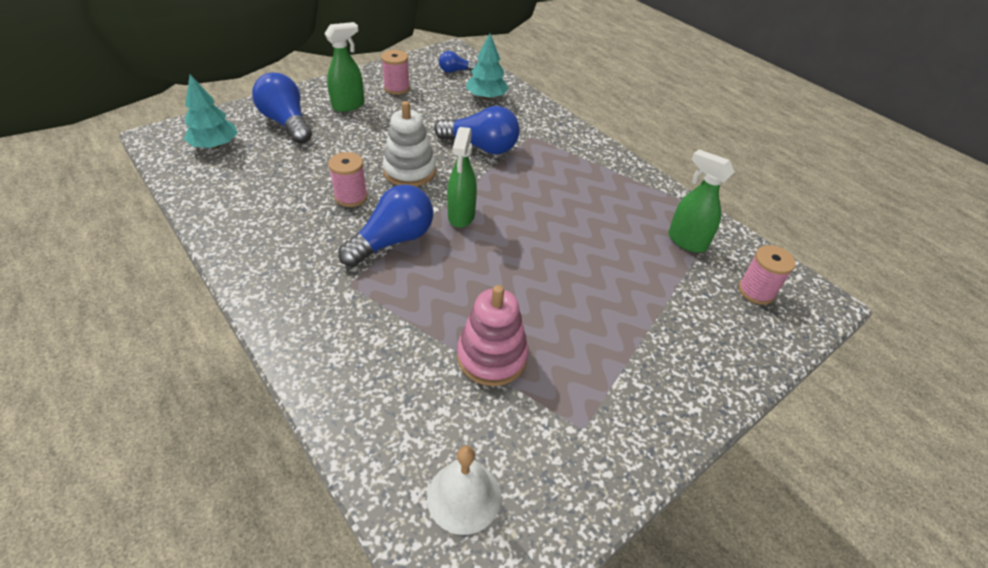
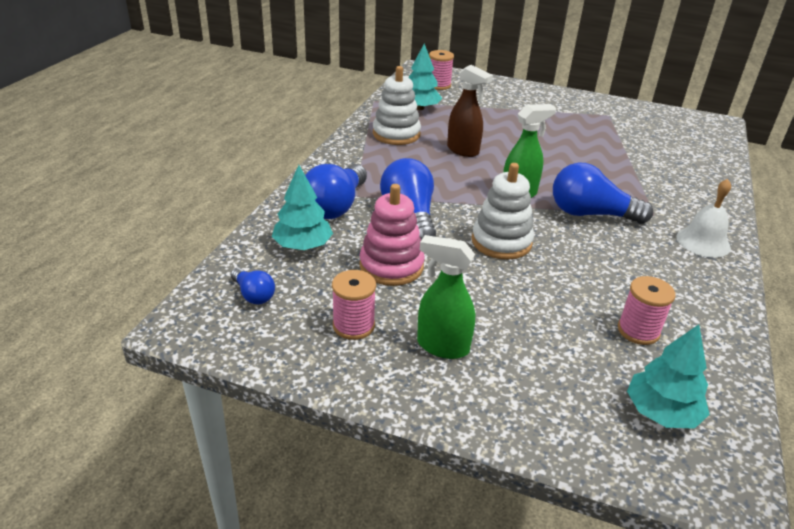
camera: 120 degrees left, 10 degrees down
(286, 123) = (543, 379): blue light bulb -> blue light bulb (335, 206)
(351, 197) = (580, 258): pink spool -> pink spool (638, 331)
(464, 496) = (690, 133): white bell -> white bell (703, 242)
(492, 356) = (613, 147): pink stacking toy -> pink stacking toy (391, 266)
(566, 224) = (463, 150): none -> brown spray bottle
(627, 197) = (396, 134): none -> white stacking toy
(686, 241) = (420, 108): green spray bottle -> turquoise tree

